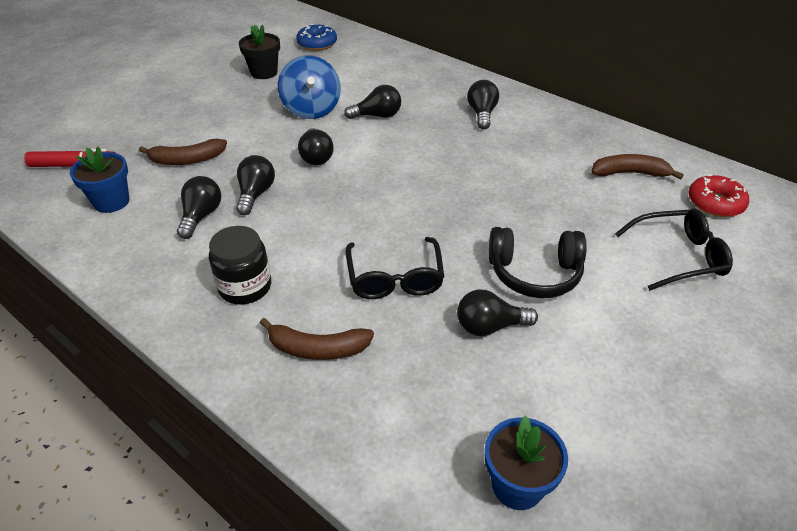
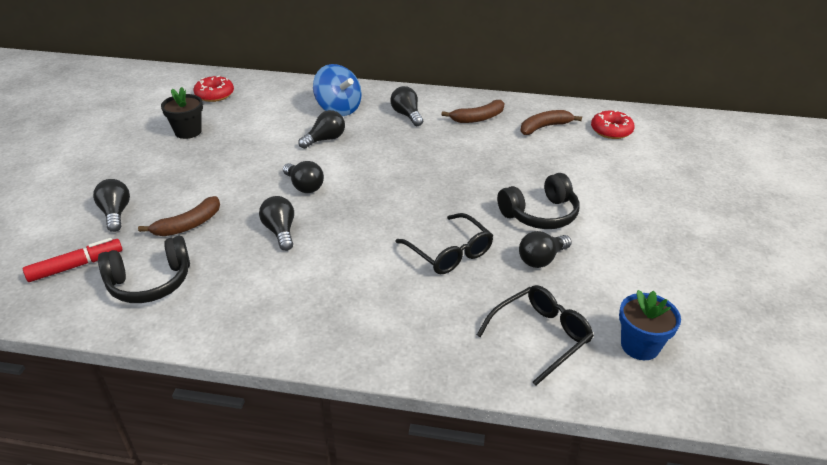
camera: 30 degrees left, 5 degrees down
(111, 202) = (150, 282): blue flower pot -> black headphones
(201, 216) = (249, 264): black light bulb -> black light bulb (116, 213)
(245, 287) = (341, 302): black jar -> none
(311, 109) = (263, 150): blue spinning top -> blue spinning top (338, 109)
(317, 44) = (214, 94): blue donut -> red donut
(317, 348) = (438, 321): brown banana -> brown banana (478, 118)
(678, 256) = (617, 172): black glasses -> black glasses (540, 336)

